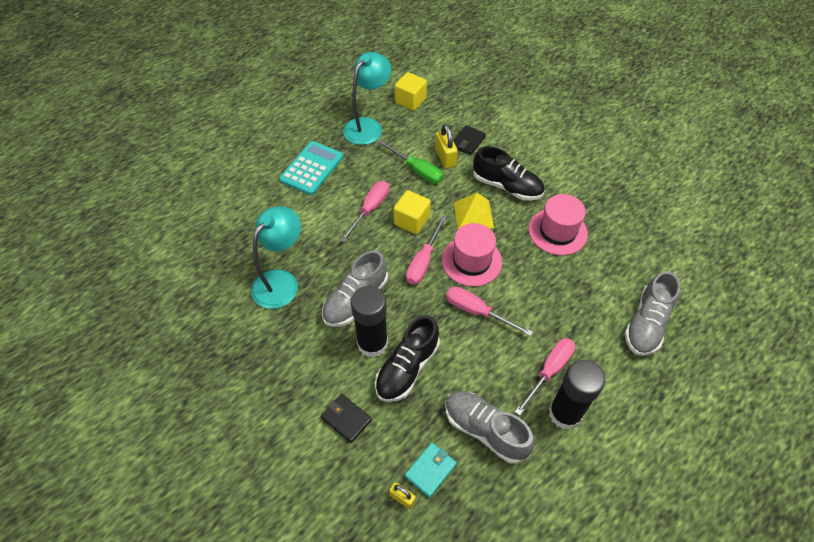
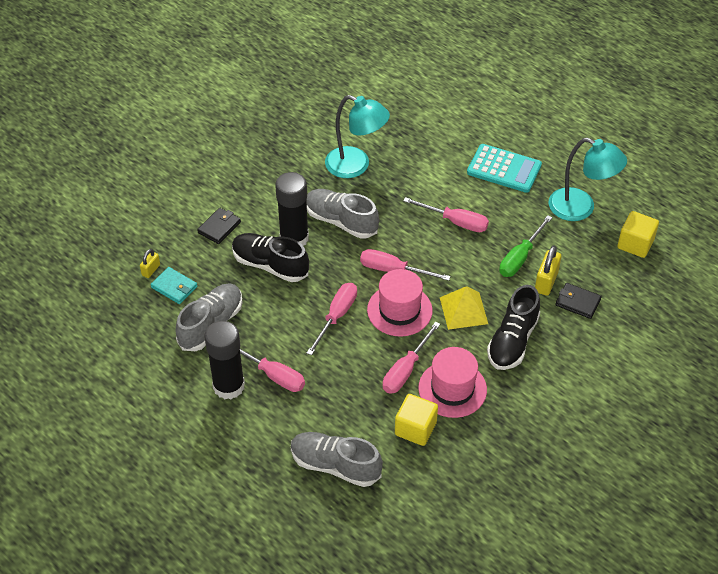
camera: 85 degrees right, 5 degrees down
(412, 221) = (446, 257): yellow cube -> yellow cube (415, 428)
(445, 158) = (546, 282): yellow padlock -> yellow padlock turned 45 degrees counterclockwise
(539, 262) = (405, 370): none -> pink screwdriver

